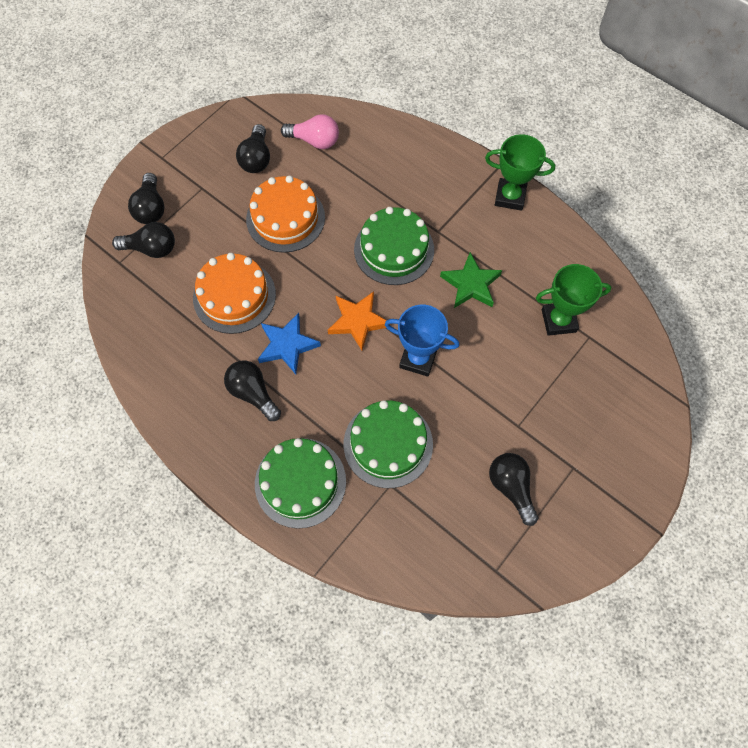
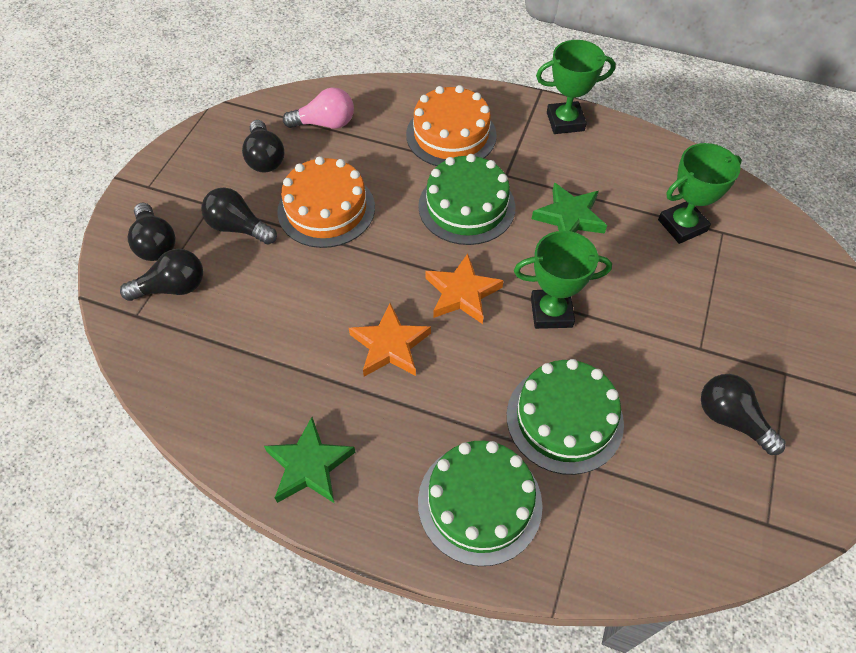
camera: 20 degrees left, 10 degrees down
(196, 415) = (309, 465): none -> green star
(234, 296) = (300, 310): orange cake -> orange cake (451, 135)
(253, 393) = (371, 415): black light bulb -> black light bulb (238, 228)
(287, 345) = (390, 345): blue star -> orange star
(418, 359) = (551, 312): blue trophy -> green trophy

